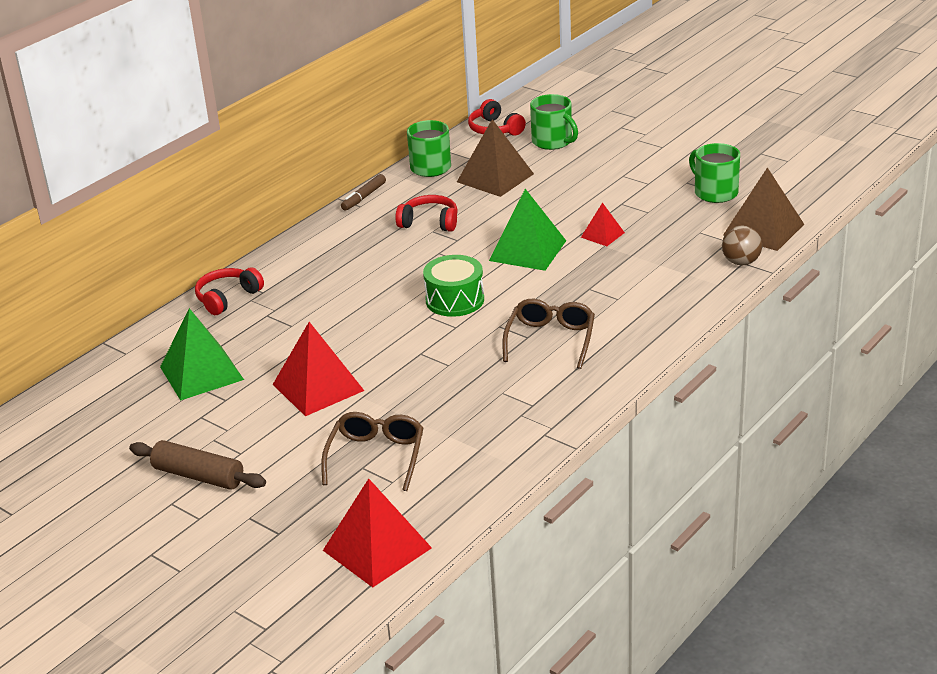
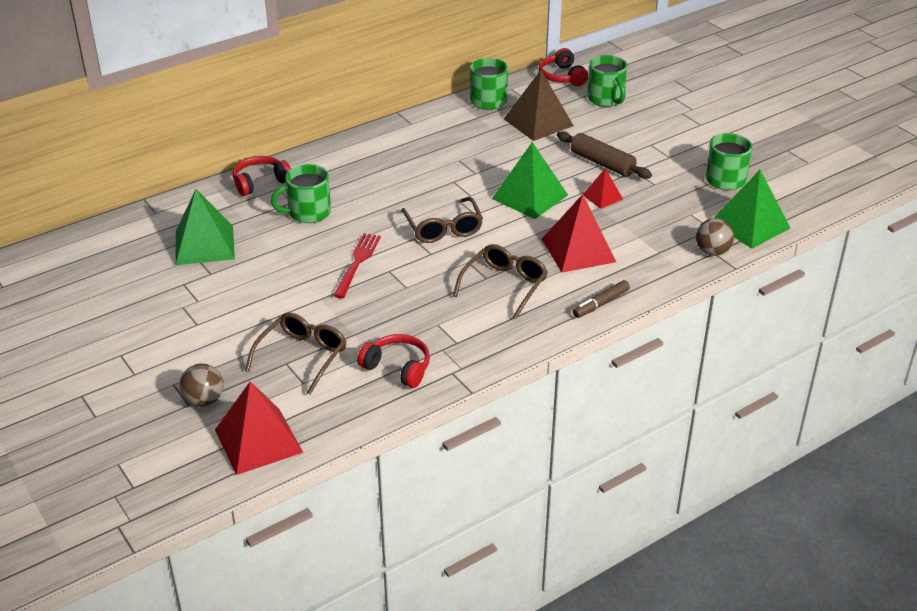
camera: 15 degrees right, 5 degrees up
(198, 476) = (154, 336): brown rolling pin -> brown rolling pin (602, 163)
(293, 525) = (204, 400): none -> brown ball
(299, 316) = (308, 213): none -> green mug
(318, 387) = (289, 281): red pyramid -> red pyramid (578, 250)
(363, 197) = (418, 116): brown marker -> brown marker (601, 304)
(382, 353) = (357, 262): none -> red fork
(429, 222) = (460, 151): red headphones -> red headphones (397, 368)
(455, 300) = (443, 228): green drum -> brown glasses
(763, 229) = (749, 225): brown pyramid -> green pyramid

